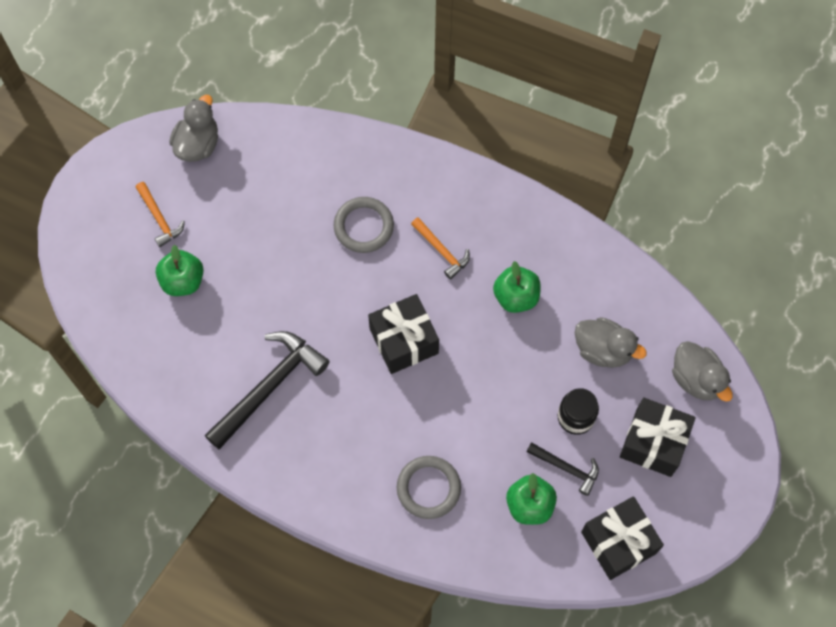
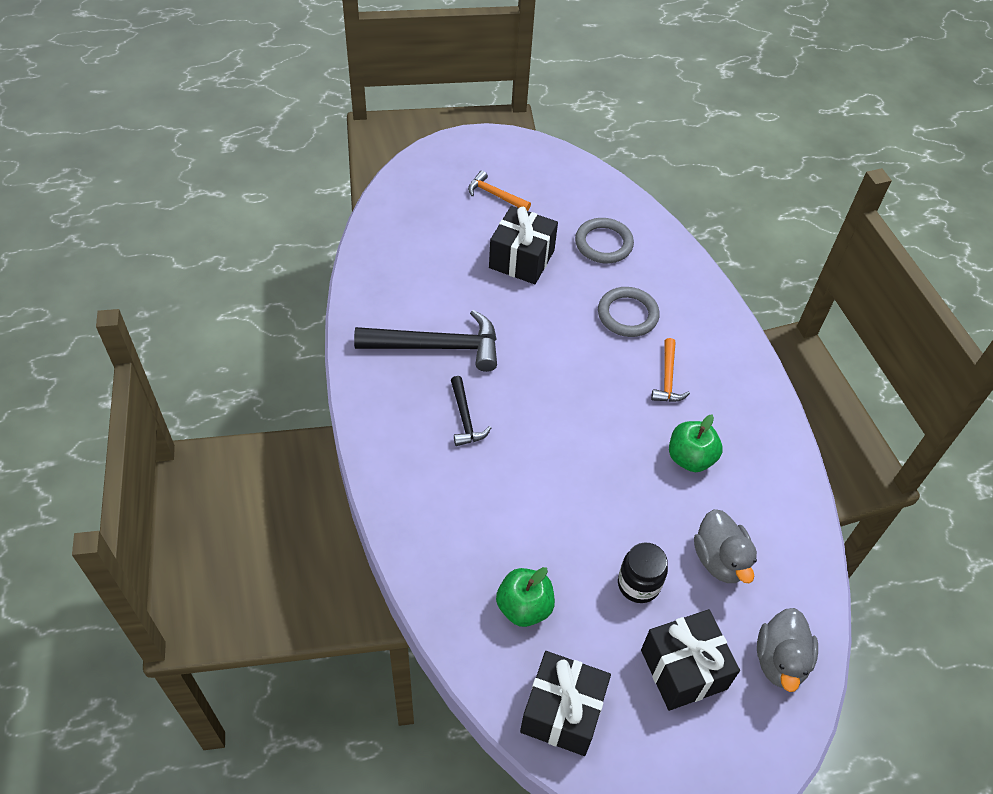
camera: 45 degrees right, 15 degrees down
(159, 218) = (495, 195): orange hammer -> orange hammer turned 105 degrees clockwise
(183, 281) = (464, 239): green apple -> none
(198, 144) = (573, 178): grey duck -> none
(404, 341) = (567, 407): black gift -> black gift (521, 259)
(428, 488) = (463, 516): grey ring -> grey ring (603, 243)
(566, 468) = (586, 612): black hammer -> black hammer (465, 418)

